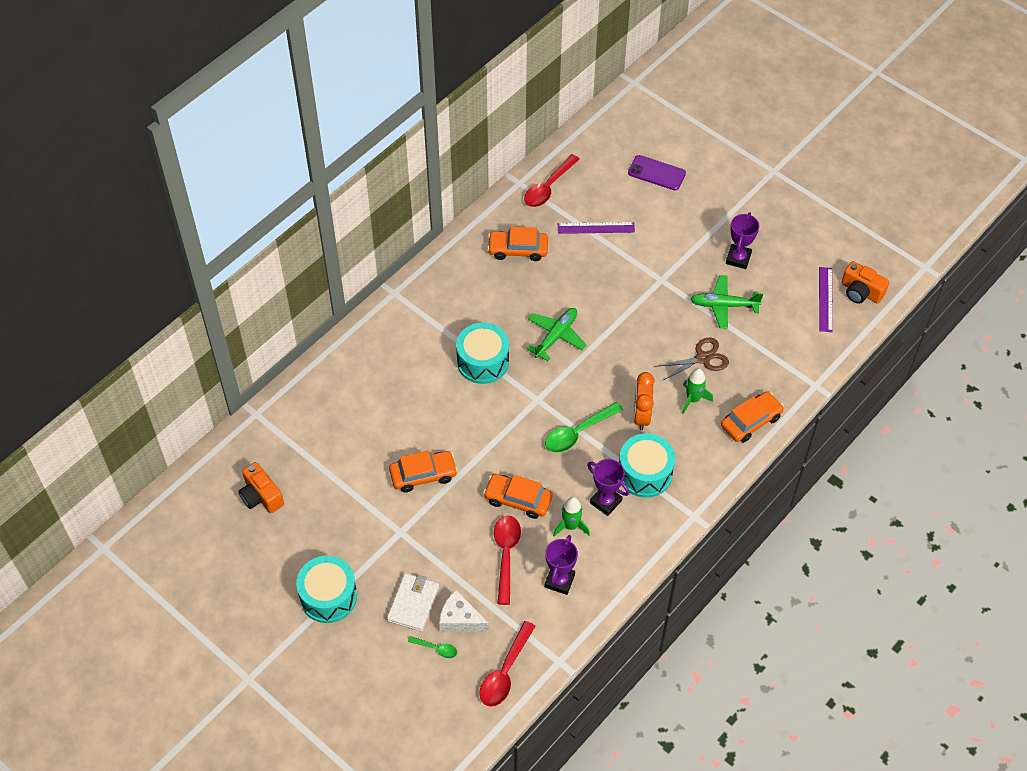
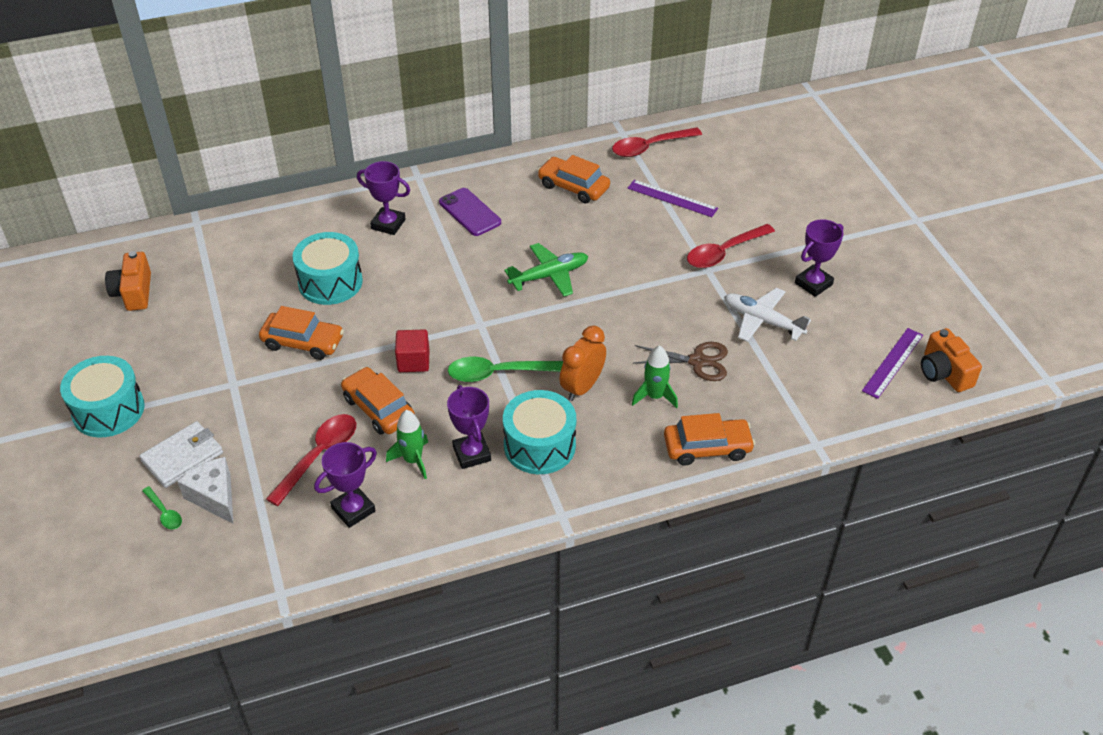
camera: 30 degrees right, 10 degrees down
(405, 346) = (388, 224): none -> purple trophy
(483, 362) = (453, 268): turquoise drum -> turquoise drum (330, 282)
(505, 672) = (213, 574): red spoon -> red spoon (724, 252)
(513, 451) = (413, 361): none -> red cube
(656, 173) = (778, 175): purple phone -> purple phone (469, 212)
(724, 305) = (762, 321): green plane -> white plane

